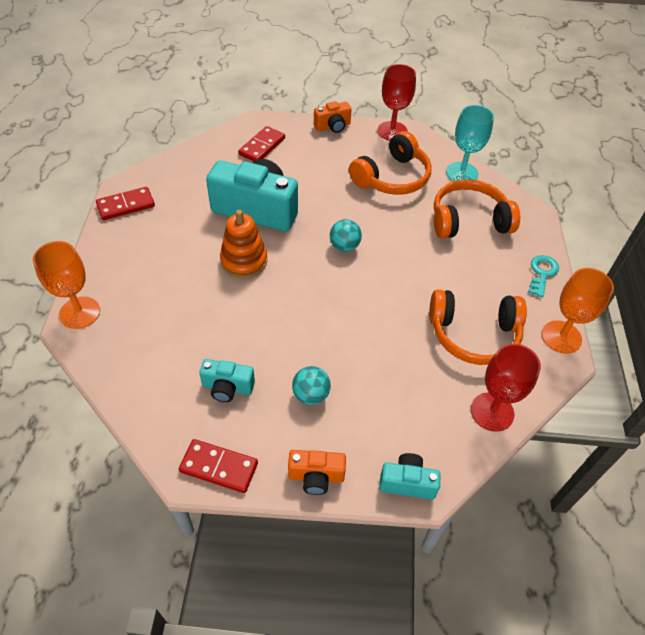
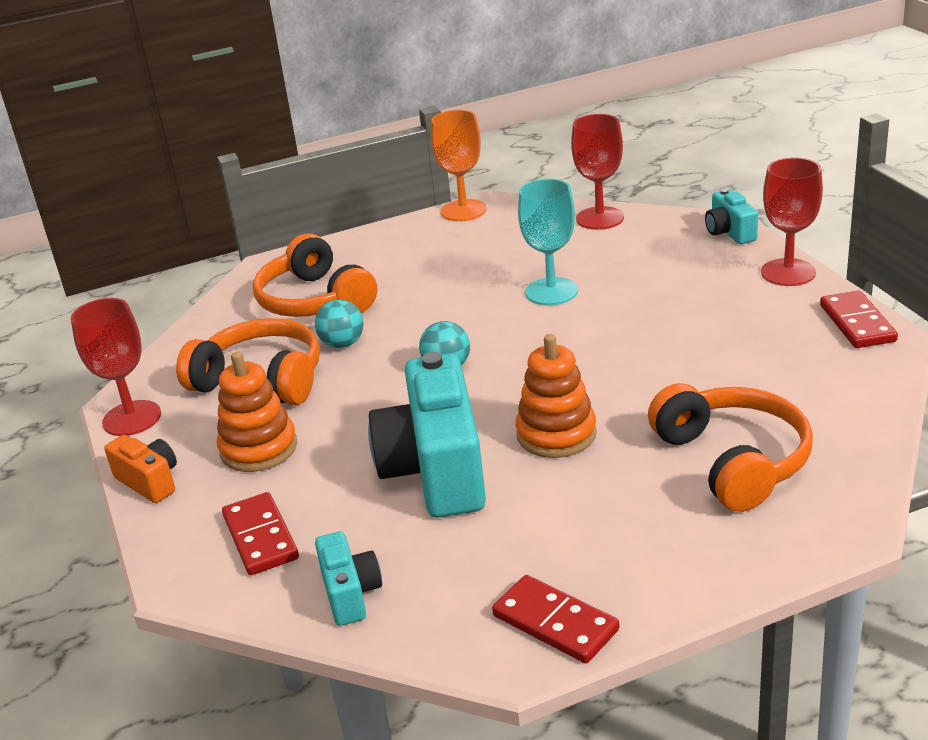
camera: 110 degrees left, 20 degrees down
(80, 312) = (817, 534): orange goblet -> none
(227, 387) = (764, 358): turquoise camera -> turquoise camera (350, 593)
(262, 146) = (260, 537): red domino -> red domino turned 60 degrees clockwise
(311, 395) = (703, 307): turquoise ball -> turquoise ball (342, 344)
(316, 476) = (788, 272): orange camera -> red goblet
(329, 162) = (259, 448): none -> orange stacking toy
(462, 173) = (211, 331): turquoise goblet -> turquoise goblet (551, 291)
(473, 334) = (510, 250): orange headphones -> orange headphones (733, 461)
(542, 273) = (374, 239): turquoise key -> none

